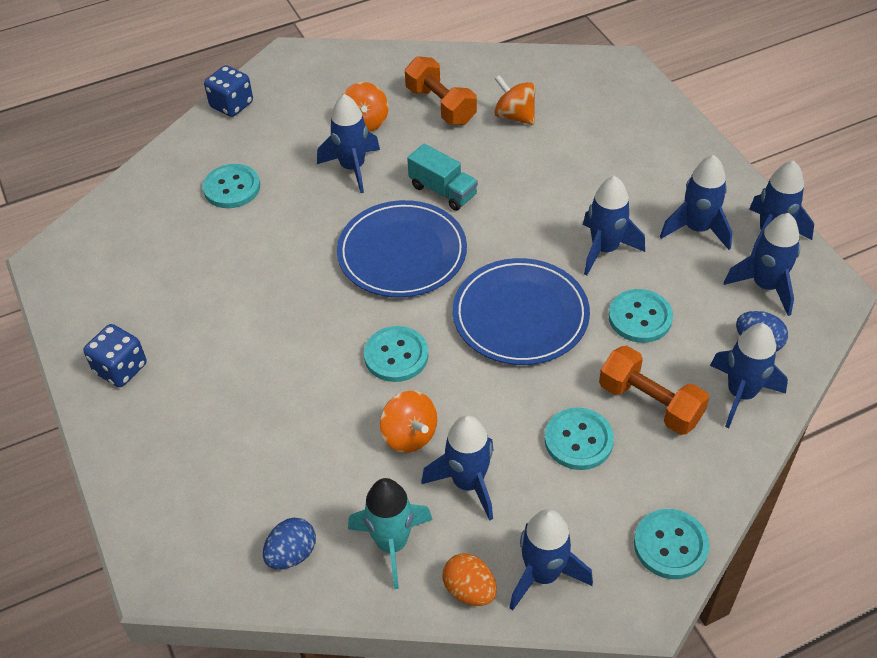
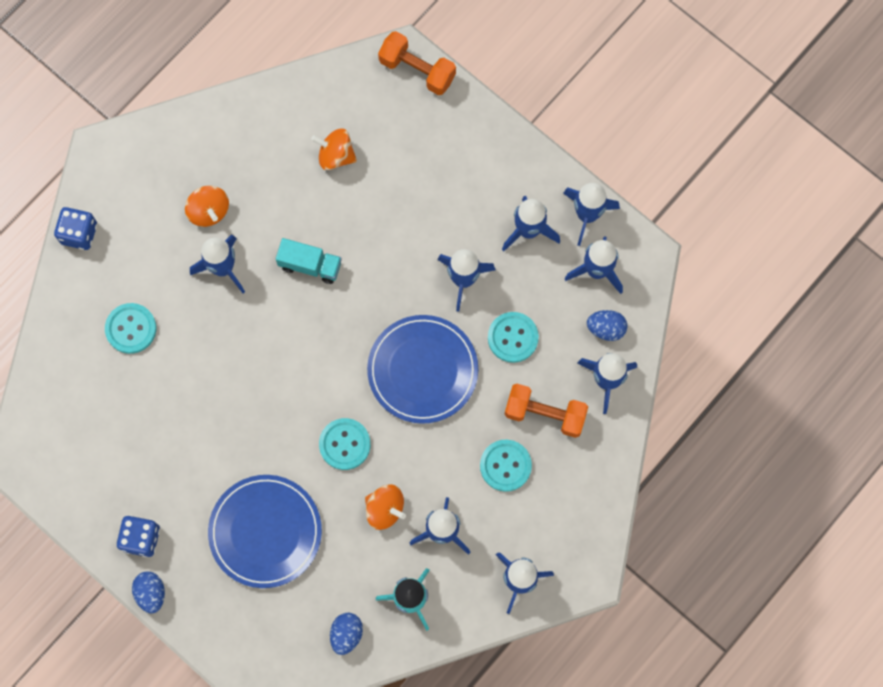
camera: 25 degrees left, 25 degrees up
(95, 425) = (151, 593): none -> blue egg
(402, 253) = (305, 344): blue plate -> blue plate (265, 532)
(440, 105) = (266, 166): orange dumbbell -> orange dumbbell (417, 70)
(469, 590) = (476, 611): orange egg -> none
(670, 545) = (594, 524): turquoise button -> none

